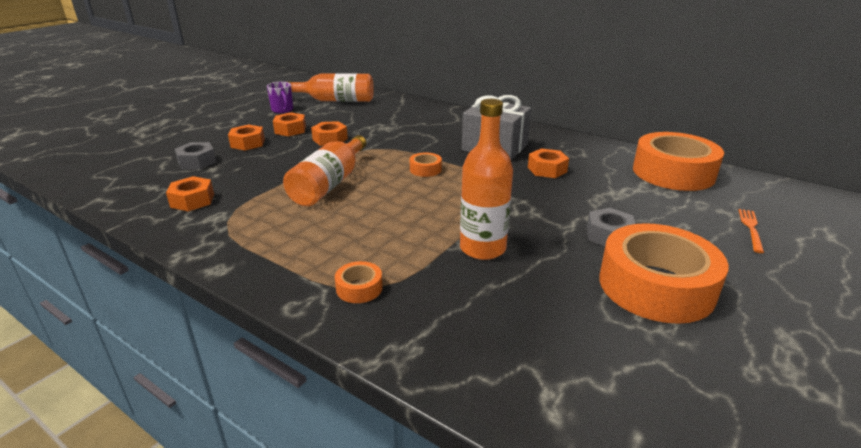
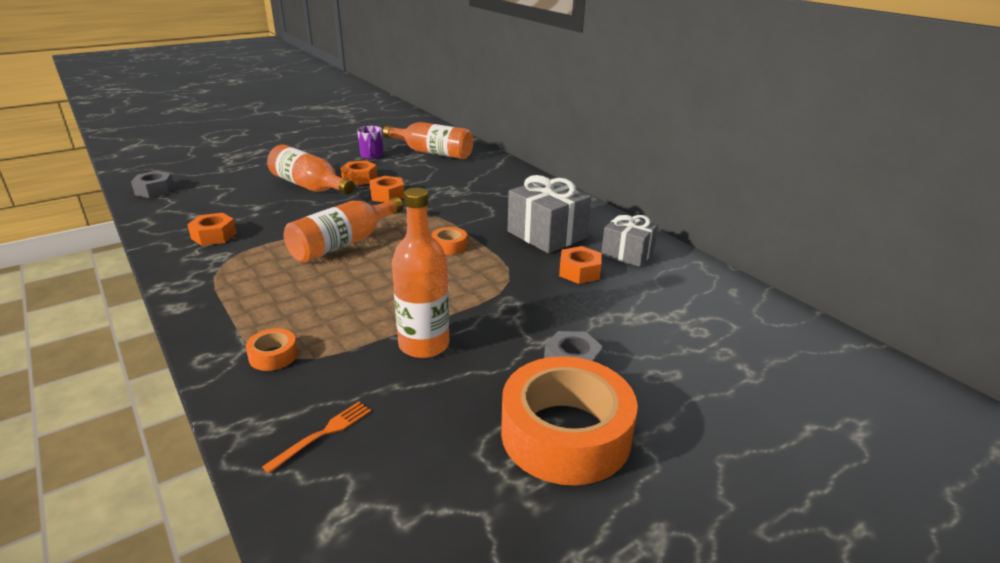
camera: 20 degrees right, 0 degrees up
(197, 162) = (250, 198): grey nut -> grey nut (155, 190)
(248, 143) = (309, 186): orange nut -> orange bottle
(568, 150) = (627, 253): none -> grey gift
(673, 172) = (730, 306): orange tape -> none
(751, 229) = (757, 398): orange fork -> orange fork (322, 434)

